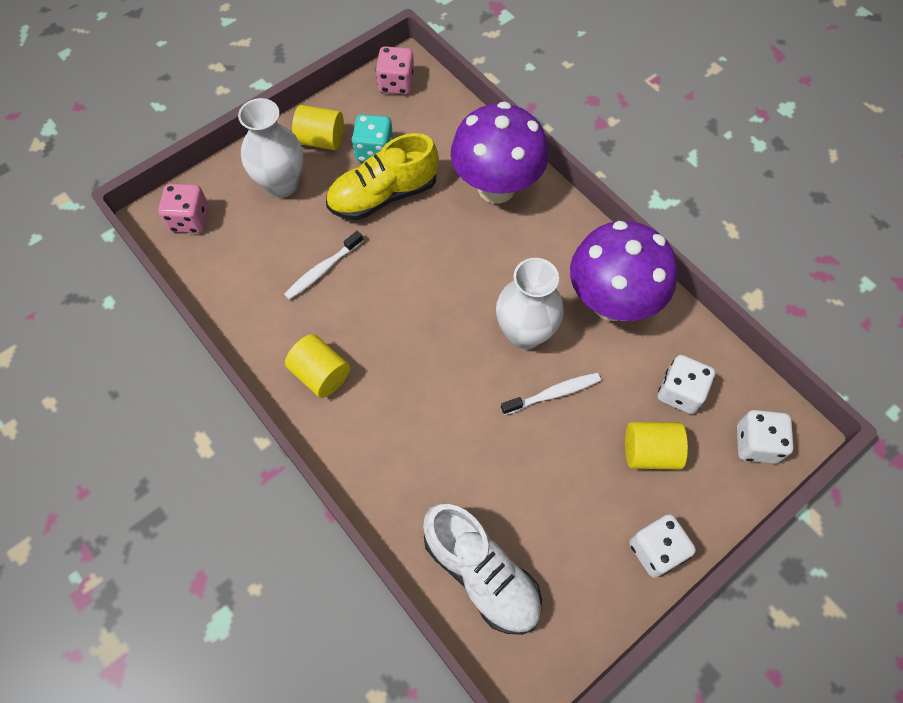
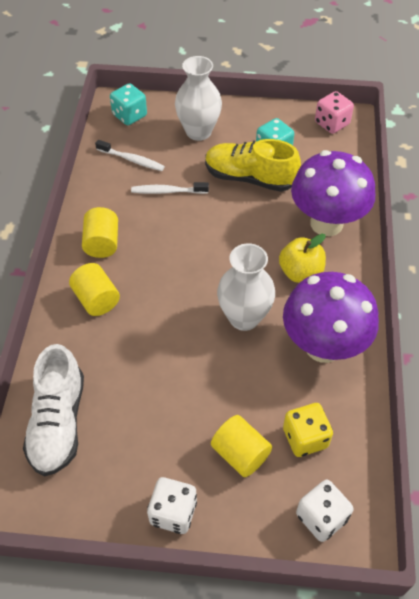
camera: 45 degrees right, 10 degrees down
(190, 219) = (129, 115): pink dice -> turquoise dice
(321, 140) = (248, 124): yellow cylinder -> yellow cylinder (96, 299)
(524, 252) = (300, 272): none -> yellow apple
(553, 393) = (220, 365): white toothbrush -> white toothbrush (132, 160)
(680, 392) = (305, 438): white dice -> yellow dice

